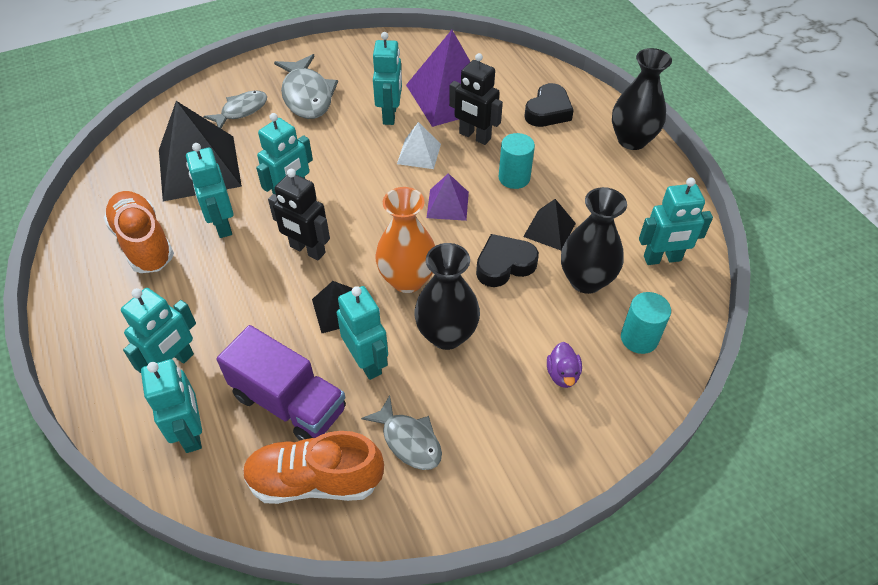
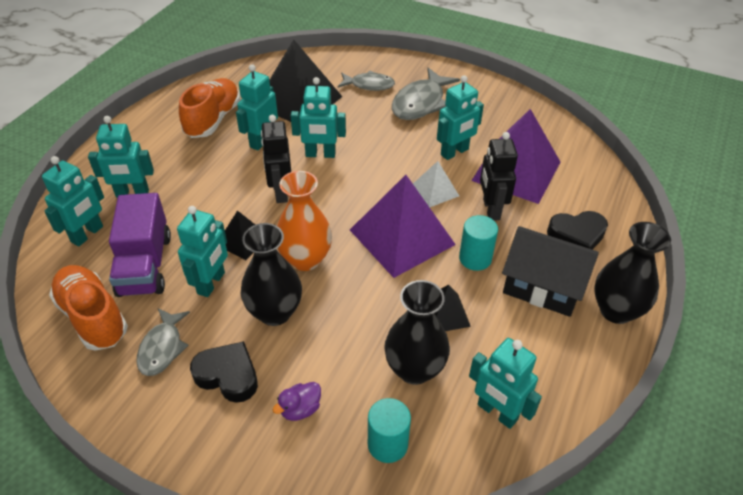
camera: 50 degrees right, 5 degrees down
(447, 204) = (401, 237): purple pyramid -> purple pyramid, size x2.00
(504, 265) = (376, 306): black heart -> black heart (228, 375)
(576, 160) = (543, 286): none -> black house

